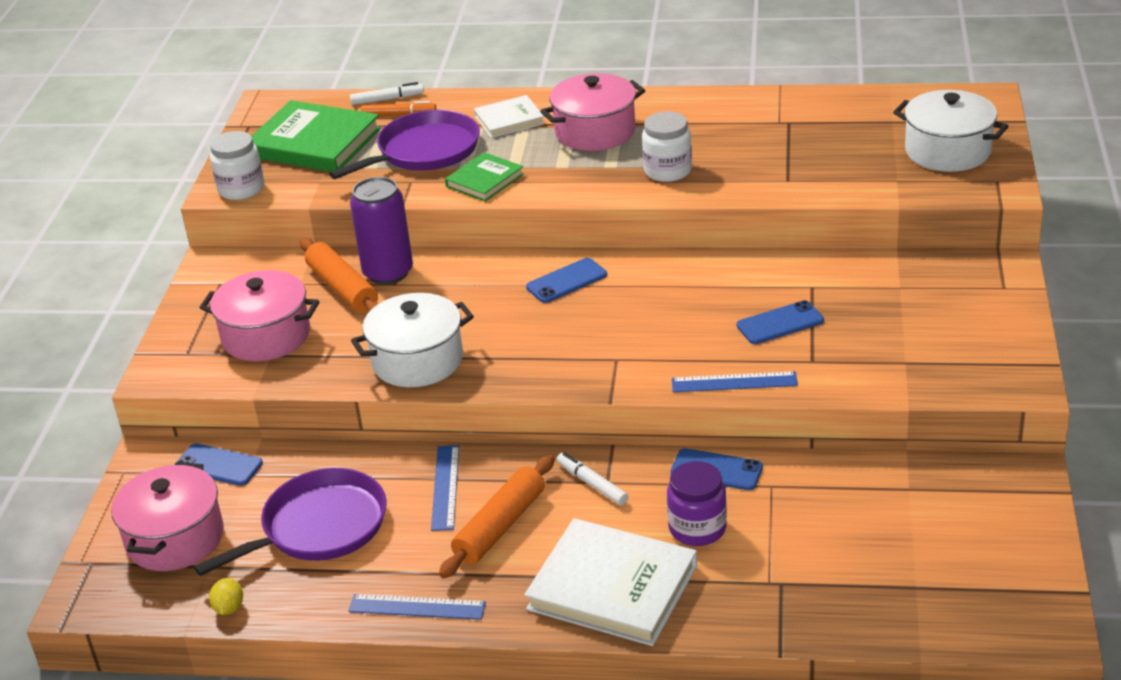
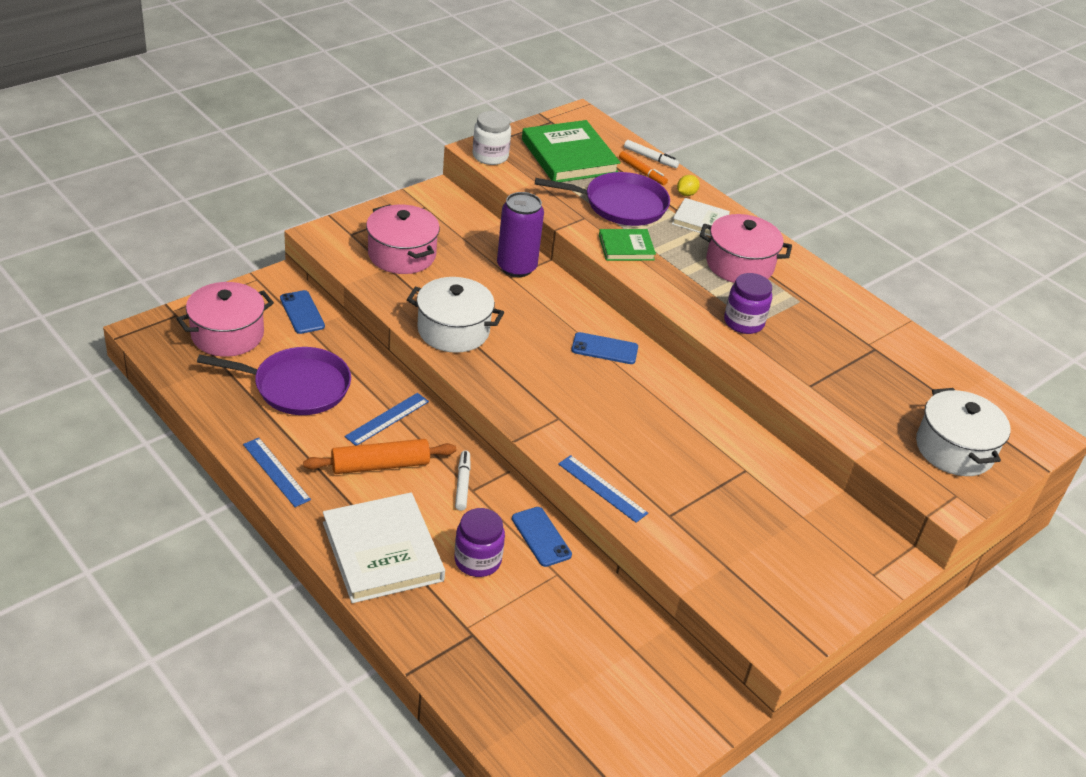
camera: 35 degrees right, 5 degrees up
(229, 608) = (196, 393): yellow lemon -> yellow lemon (686, 194)
(343, 288) = (480, 258): orange rolling pin -> none
(667, 171) = (743, 322): white jar -> purple jar
(780, 323) = (688, 476): blue phone -> none

